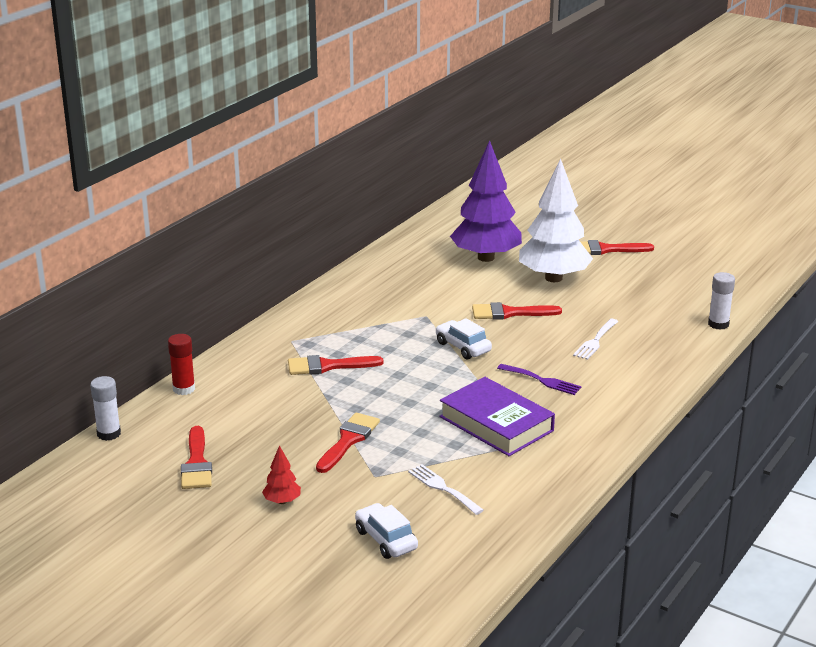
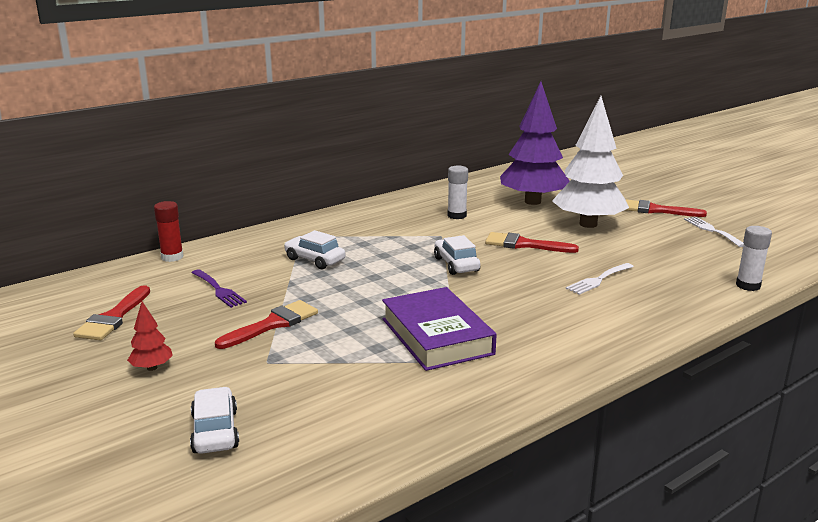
camera: 20 degrees right, 5 degrees down
(109, 434) = (70, 280): white glue stick -> white glue stick (457, 215)
(328, 366) = (314, 260): red brush -> white car
(443, 488) = (326, 389): white fork -> white fork (712, 230)
(542, 380) = (516, 305): purple fork -> purple fork (219, 290)

